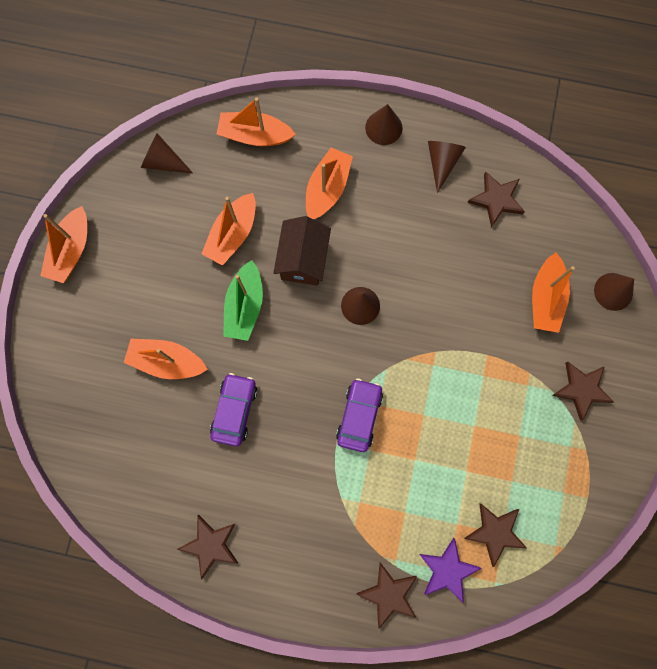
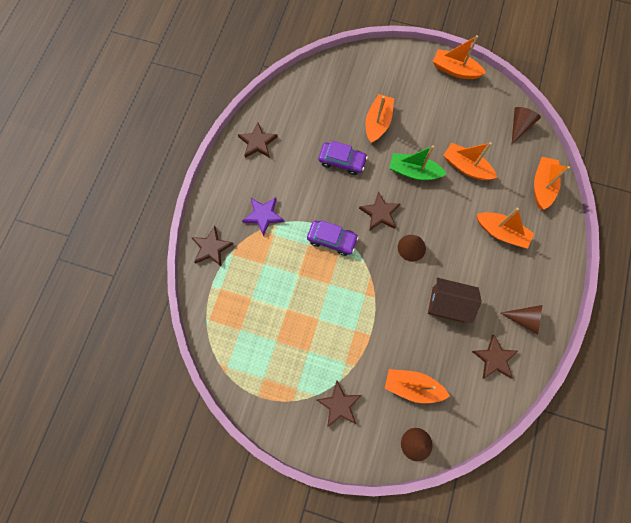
camera: 95 degrees right, 5 degrees down
(303, 259) = (446, 212): brown house -> brown house (448, 304)
(383, 127) = (552, 278): brown cone -> none
(447, 570) = (221, 288): purple star -> purple star (263, 215)
(495, 532) = (242, 324): brown star -> brown star (380, 213)

